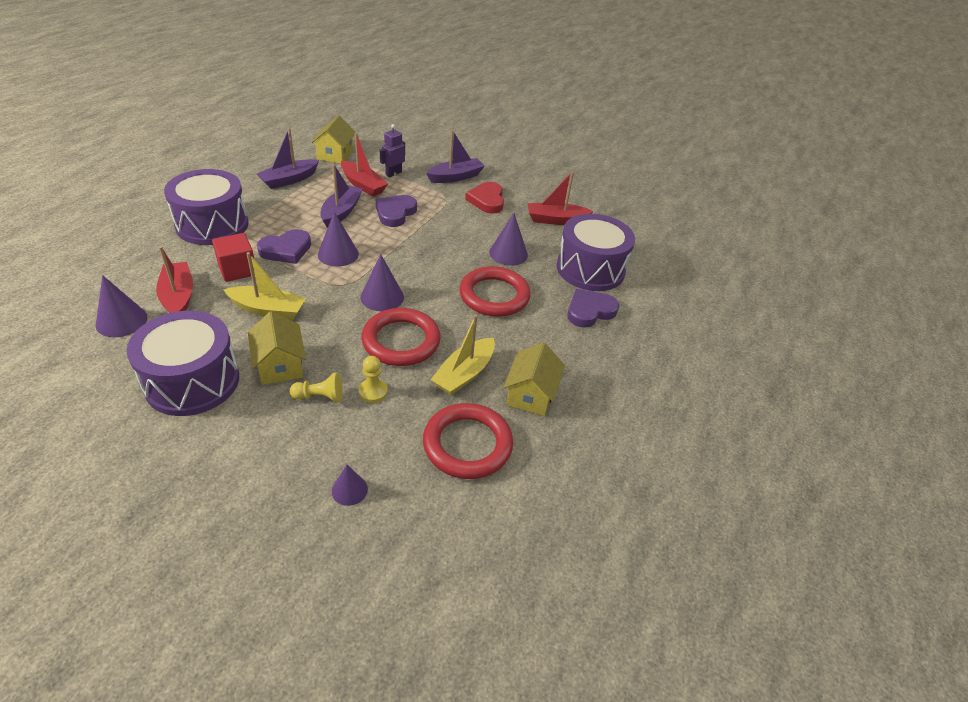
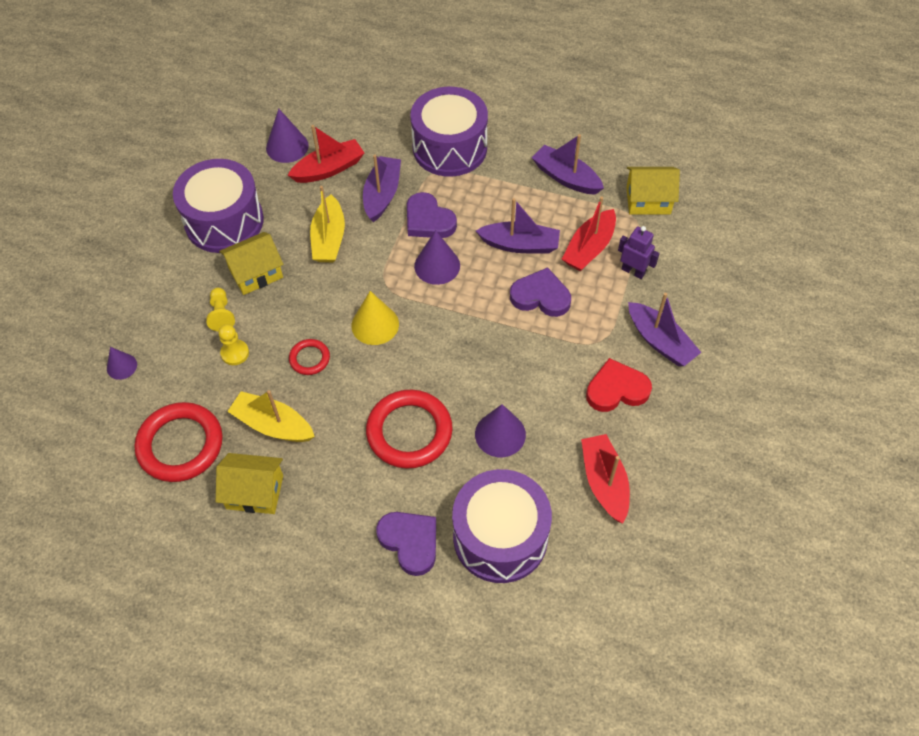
camera: 85 degrees right, 15 degrees up
(237, 270) = (382, 194): red cube -> purple boat
(382, 297) = (375, 324): purple cone -> yellow cone
(401, 341) = (309, 358): red ring -> red ring, size x0.50

